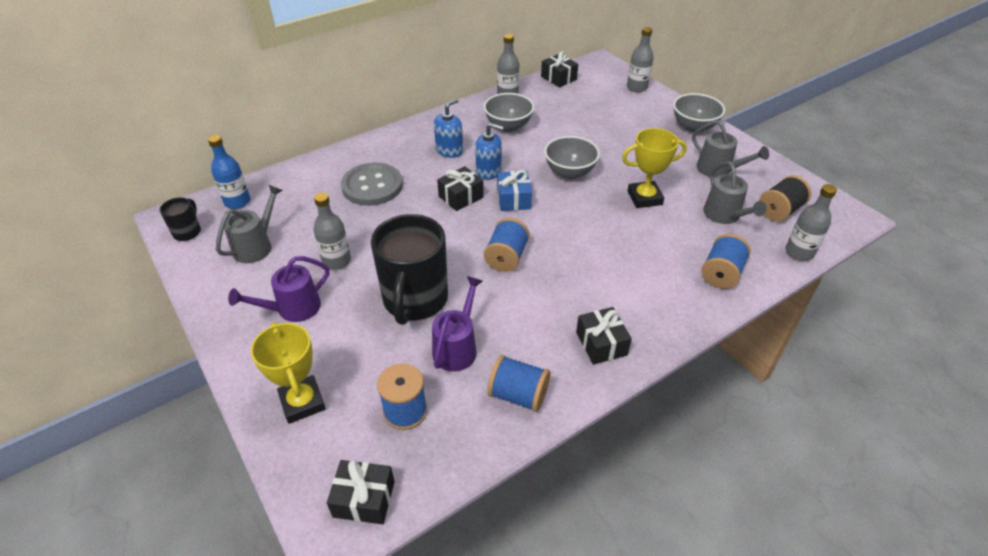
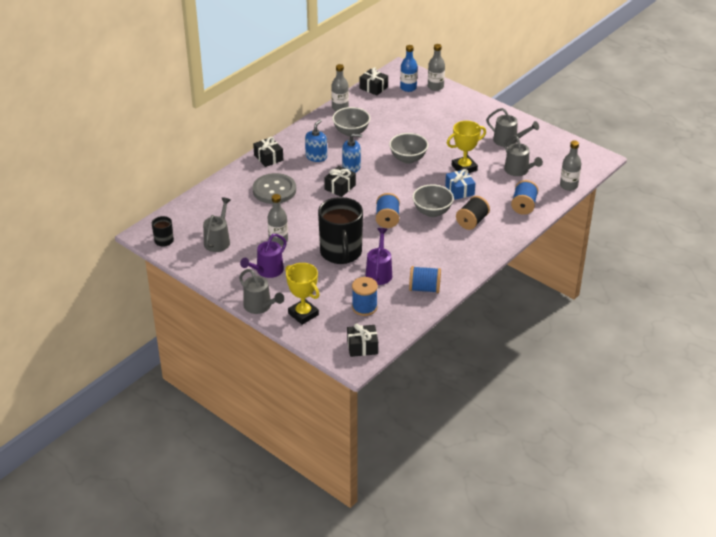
camera: 15 degrees left, 5 degrees down
(237, 202) = (184, 216): blue bottle -> blue bottle (408, 88)
(246, 372) = (260, 306): none -> grey watering can
(513, 199) = (377, 183): blue gift -> blue gift (459, 190)
(601, 343) = (462, 256): black gift -> black gift (268, 158)
(693, 127) = (485, 112): grey bowl -> grey bowl (432, 212)
(779, 211) = (553, 162): black spool -> black spool (472, 221)

